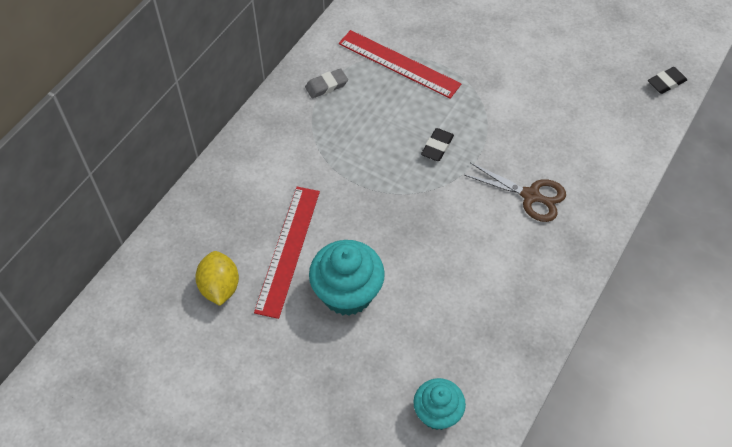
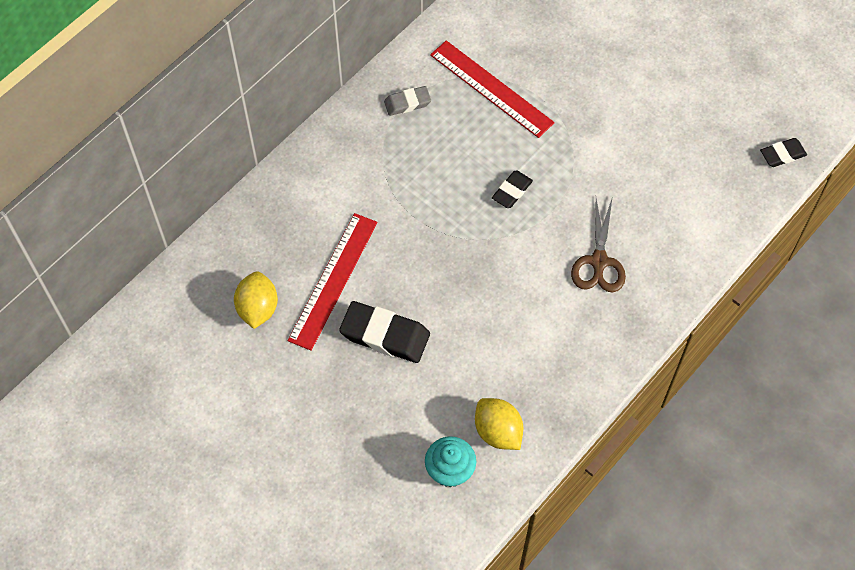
camera: 10 degrees right, 5 degrees up
(347, 293) = (385, 335): turquoise cupcake -> black eraser
(475, 367) = (498, 432): none -> yellow lemon
(530, 196) = (599, 261): brown scissors -> brown scissors turned 60 degrees clockwise

